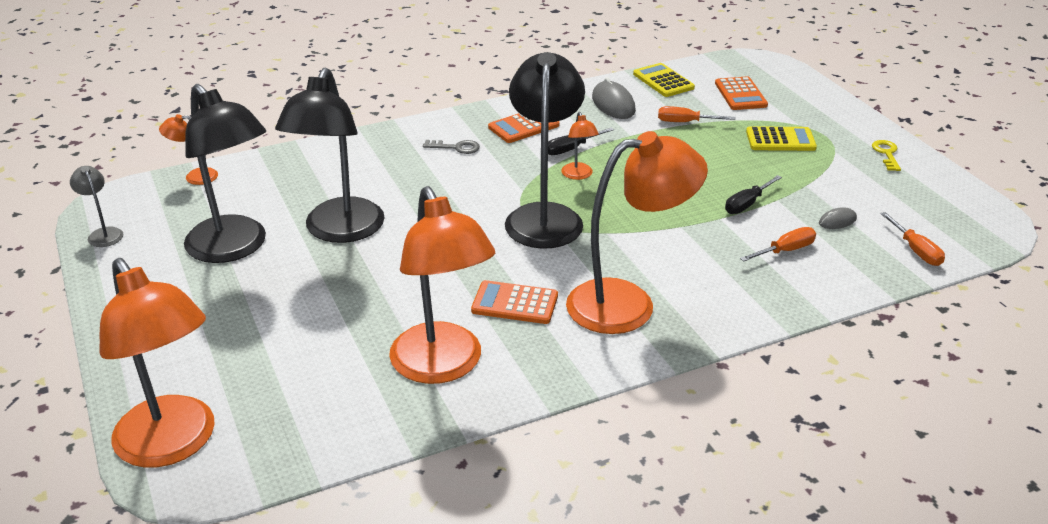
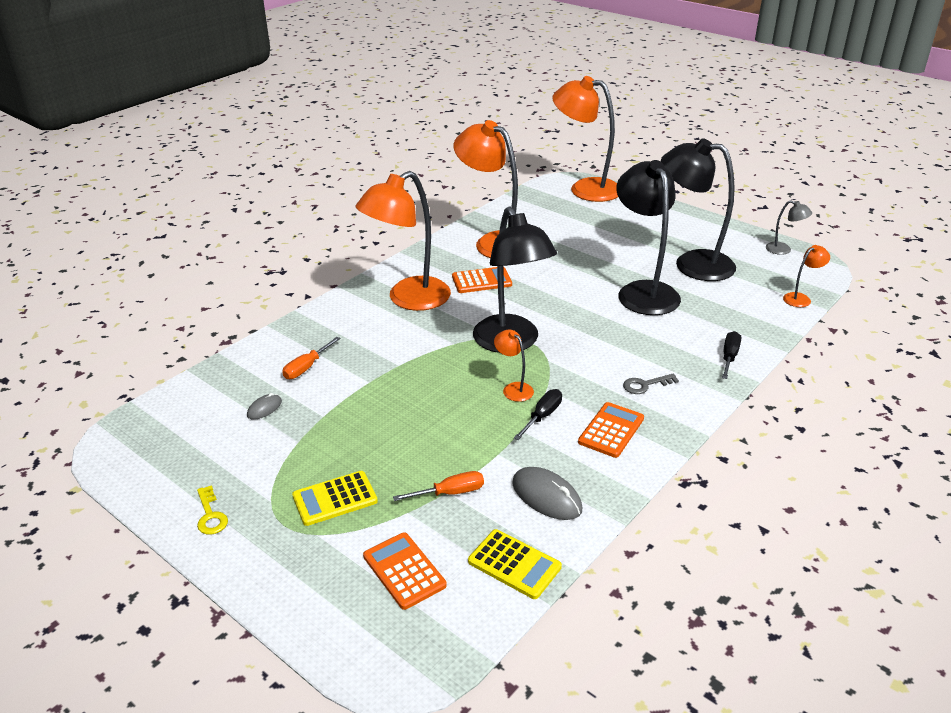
camera: 155 degrees right, 0 degrees up
(746, 204) = (350, 402): black screwdriver -> black screwdriver (729, 356)
(916, 251) = (194, 398): orange screwdriver -> none

